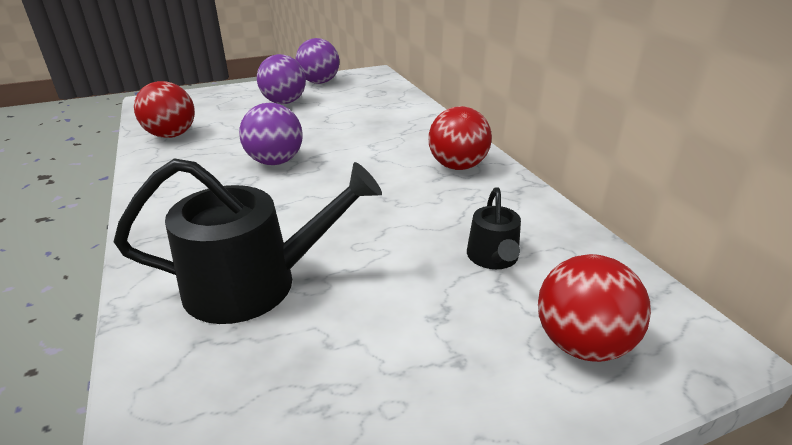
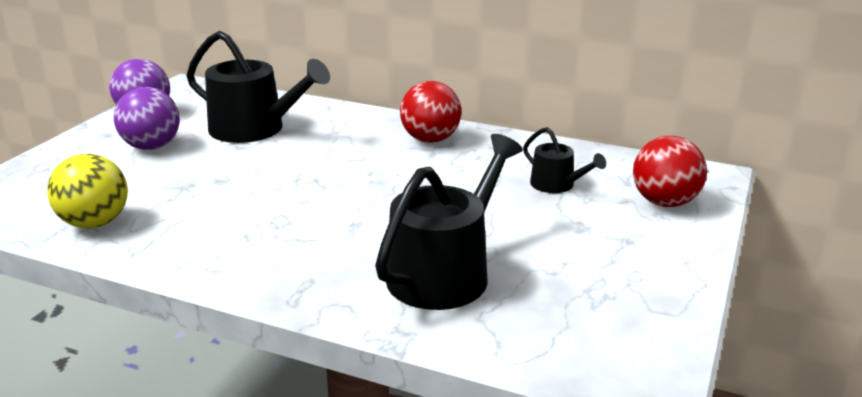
camera: 45 degrees left, 5 degrees down
(171, 135) = (95, 223): red ball -> yellow ball
(275, 162) = (272, 197): purple ball -> none
(356, 112) = (254, 129): none -> black watering can

